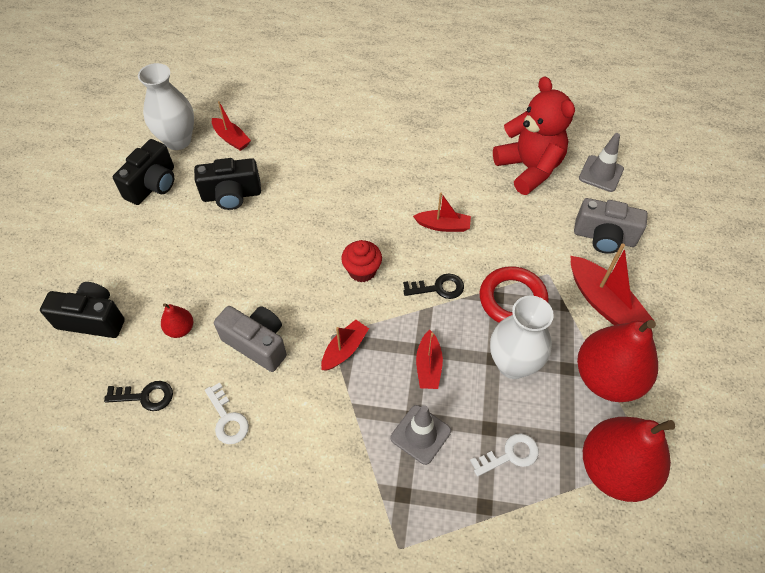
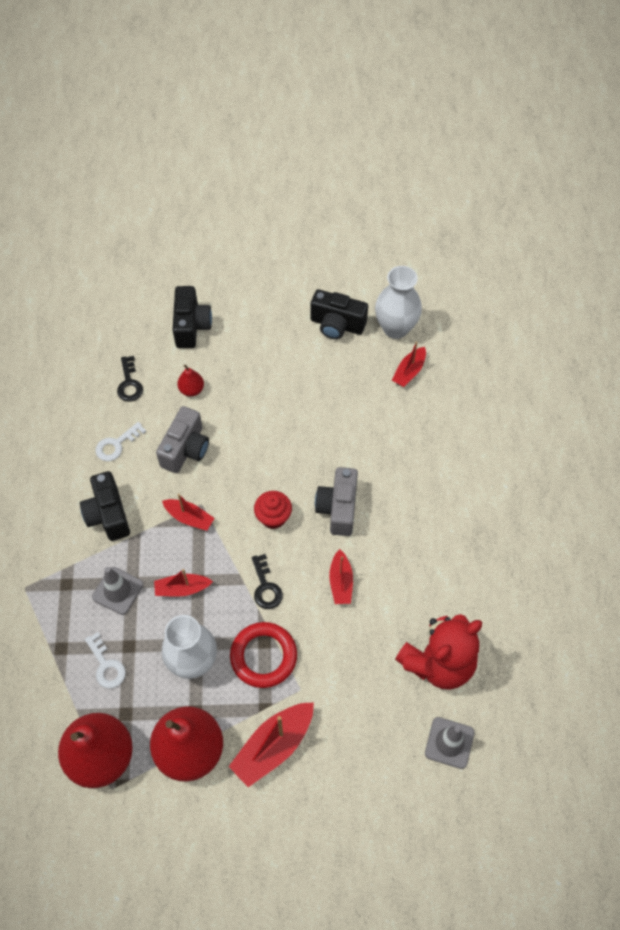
camera: 80 degrees right, 5 degrees up
(231, 195) = (339, 390): black camera -> black camera (108, 515)
(604, 237) = (357, 746): grey camera -> grey camera (338, 508)

